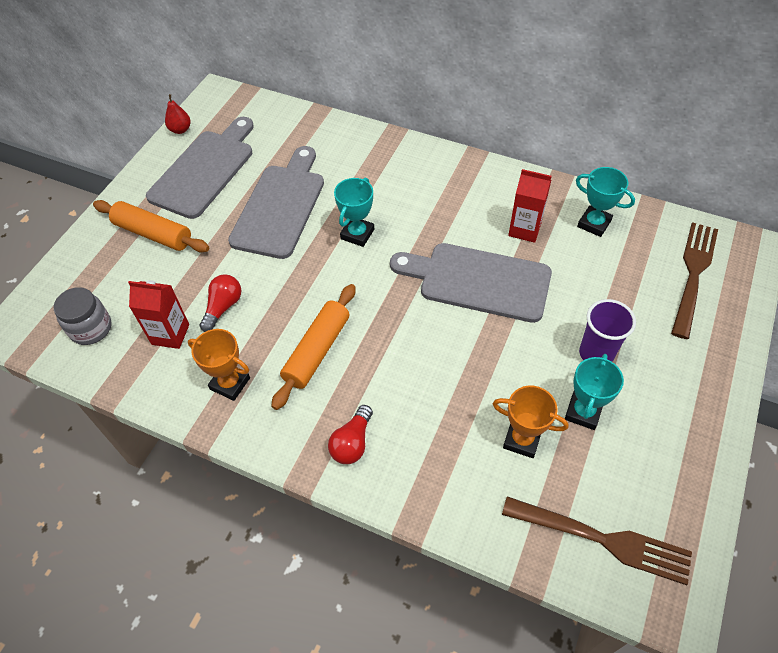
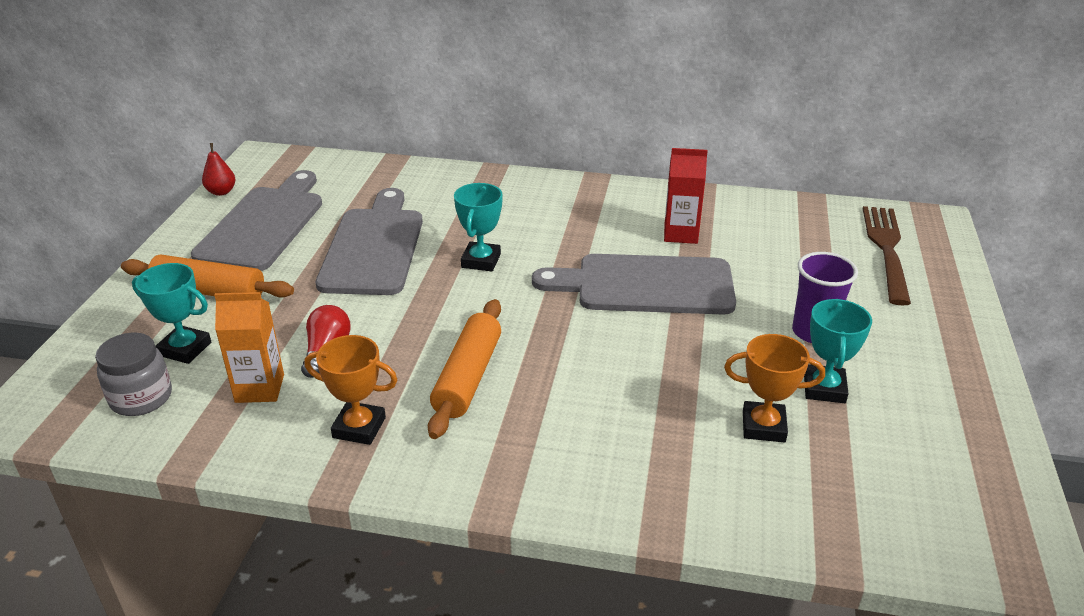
camera: 15 degrees left, 20 degrees down
(170, 334) = (260, 388): red carton -> orange carton
(352, 442) = (548, 464): red light bulb -> none
(594, 224) = (757, 220): turquoise trophy -> turquoise trophy (185, 349)
(601, 539) = (906, 510): brown fork -> none

